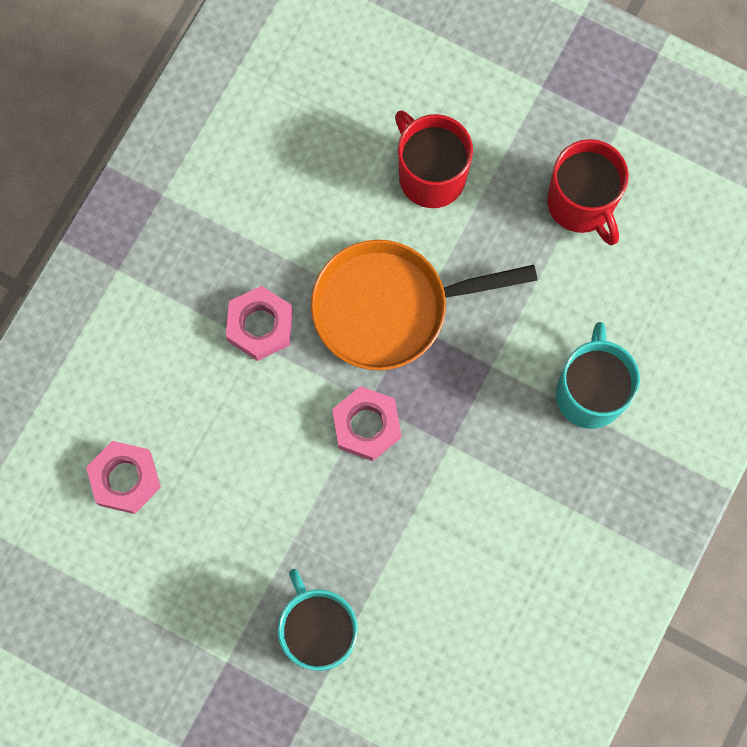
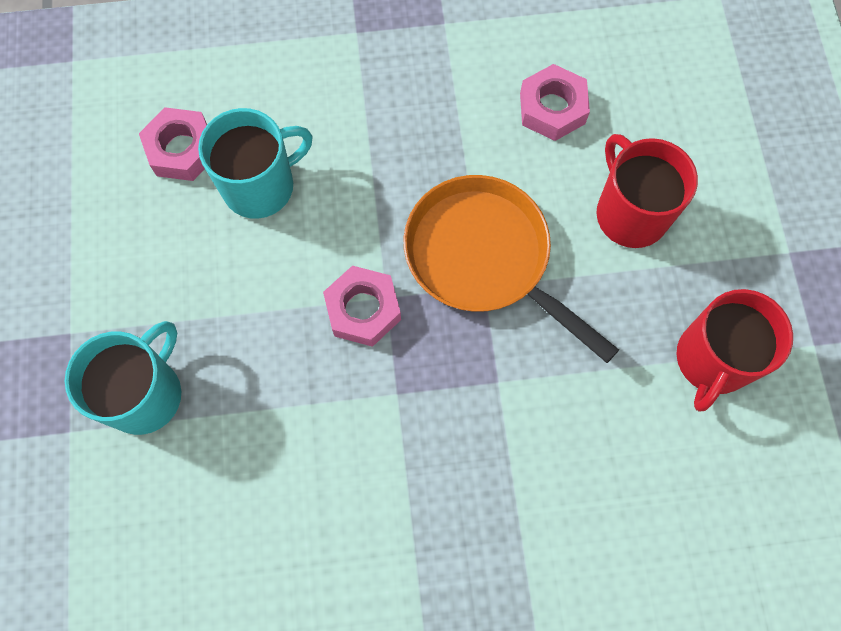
camera: 55 degrees right, 5 degrees down
(260, 326) = (389, 166): pink nut -> pink nut (552, 108)
(430, 175) = (630, 213): red mug -> red mug turned 45 degrees counterclockwise
(590, 392) = (540, 490): turquoise mug -> turquoise mug (261, 186)

